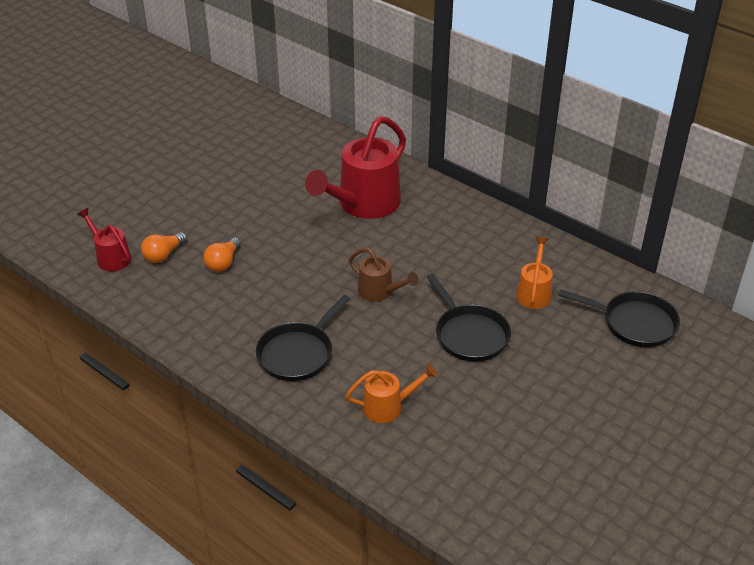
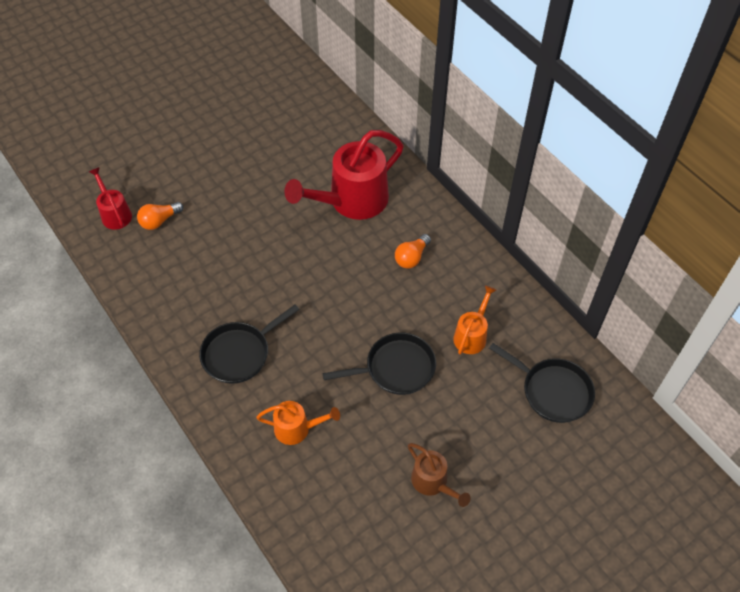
camera: 15 degrees right, 15 degrees up
(223, 263) = (207, 241): orange light bulb -> orange light bulb (411, 257)
(380, 292) = (333, 303): brown watering can -> brown watering can (433, 483)
(469, 334) = (396, 368): black pan -> black pan turned 90 degrees counterclockwise

